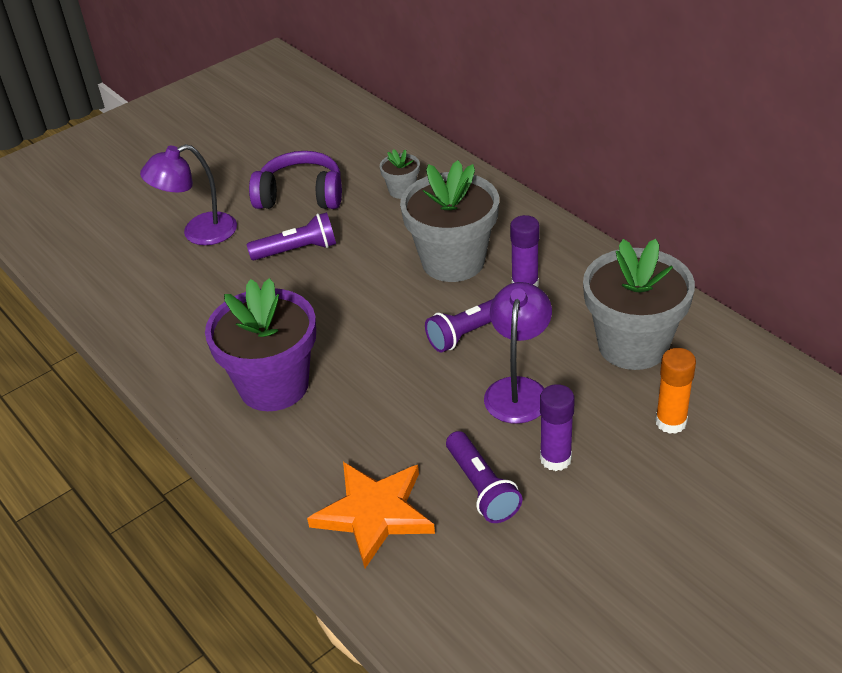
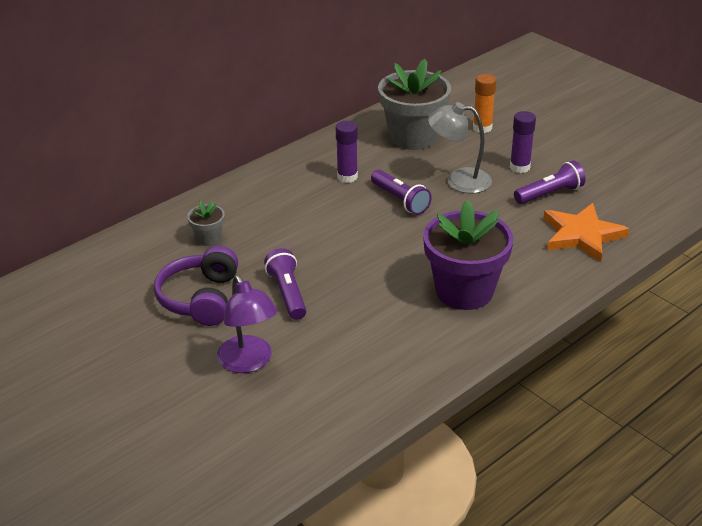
camera: 95 degrees left, 5 degrees down
(453, 261) = (314, 209): grey flower pot -> none
(518, 389) = (459, 180): purple lamp -> grey lamp

